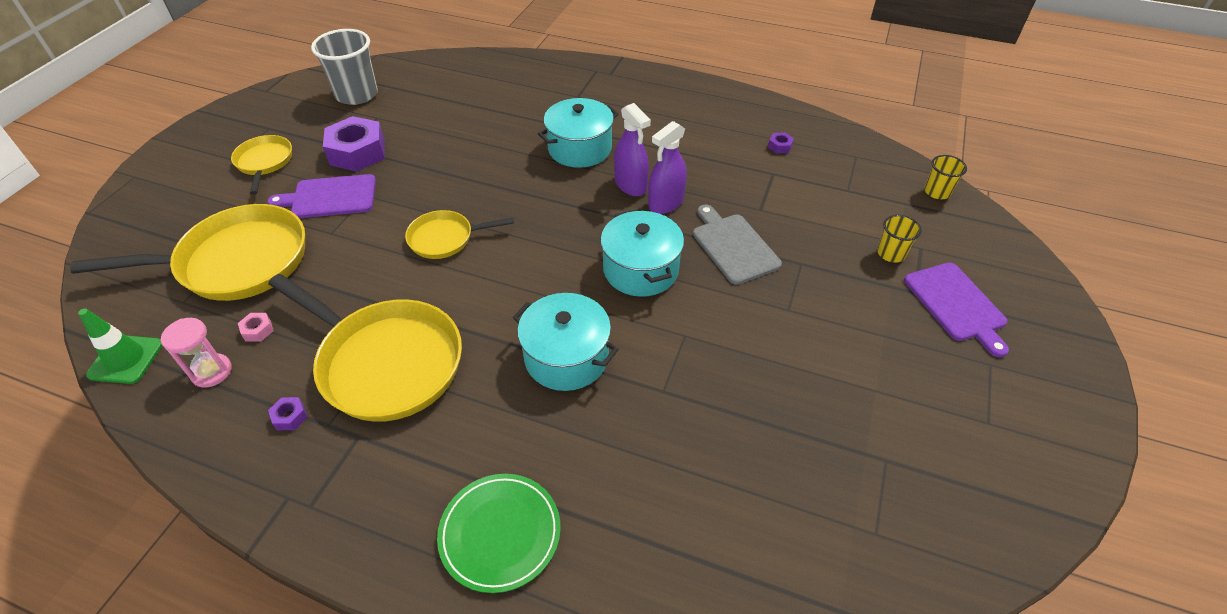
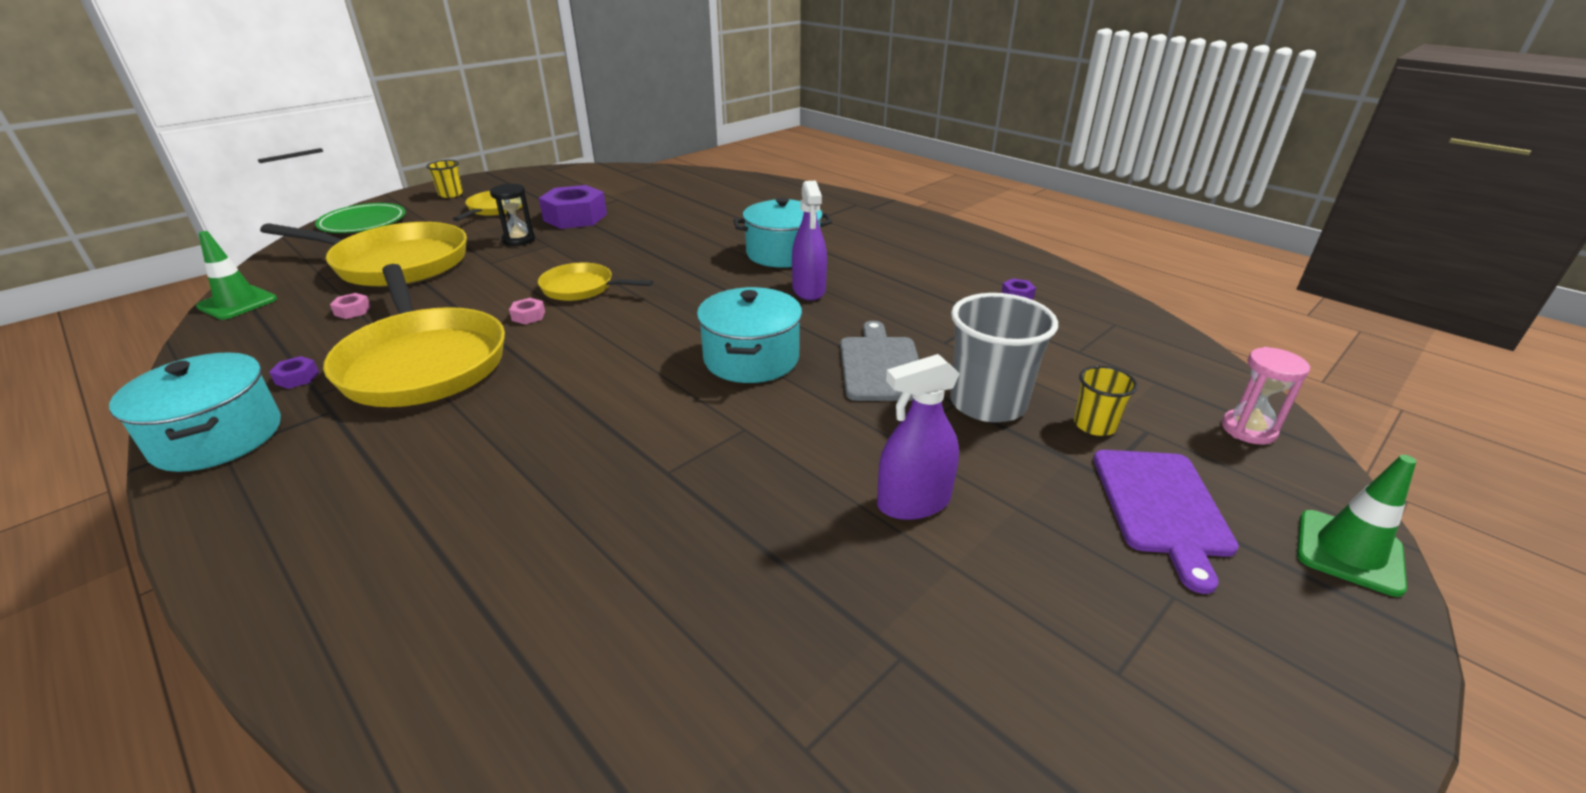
camera: 25 degrees right, 15 degrees down
(211, 372) = (283, 328): pink hourglass -> pink hourglass (1248, 429)
(330, 197) = (518, 240): purple cutting board -> black hourglass
(356, 94) = (617, 183): grey cup -> grey cup (987, 403)
(428, 284) = (528, 316): none -> pink nut
(500, 533) = (350, 543): green plate -> green plate (363, 222)
(566, 357) = (594, 409): turquoise pot -> turquoise pot (218, 437)
(666, 203) = (834, 312): purple spray bottle -> purple spray bottle (913, 503)
(937, 192) = (1214, 381): yellow cup -> yellow cup (450, 194)
(1054, 301) = (1349, 552): none -> green traffic cone

